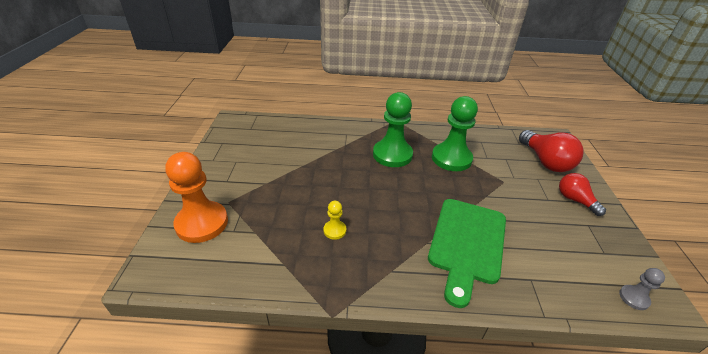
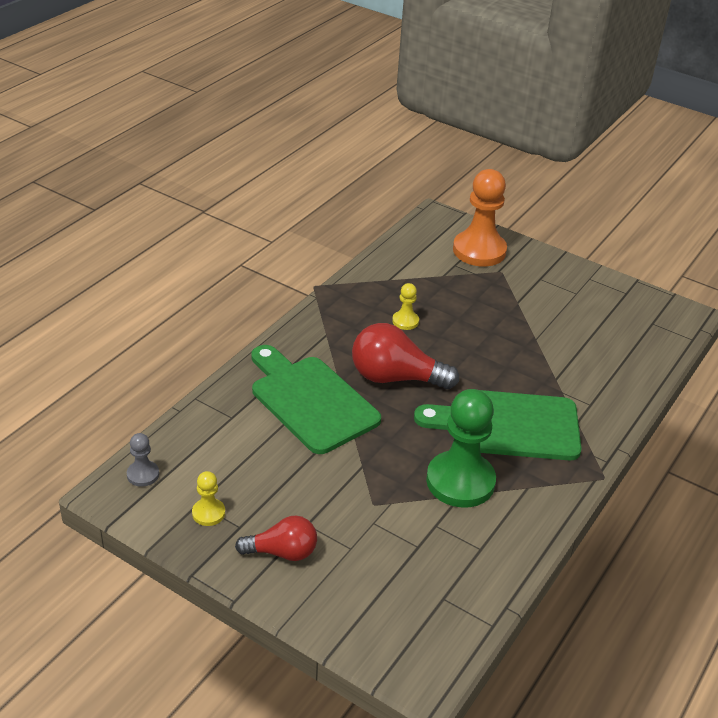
camera: 120 degrees right, 0 degrees up
(392, 155) = (509, 425): green pawn -> green cutting board
(545, 161) = (377, 592): red light bulb -> red light bulb (395, 378)
(602, 243) = (208, 513): none -> yellow pawn

